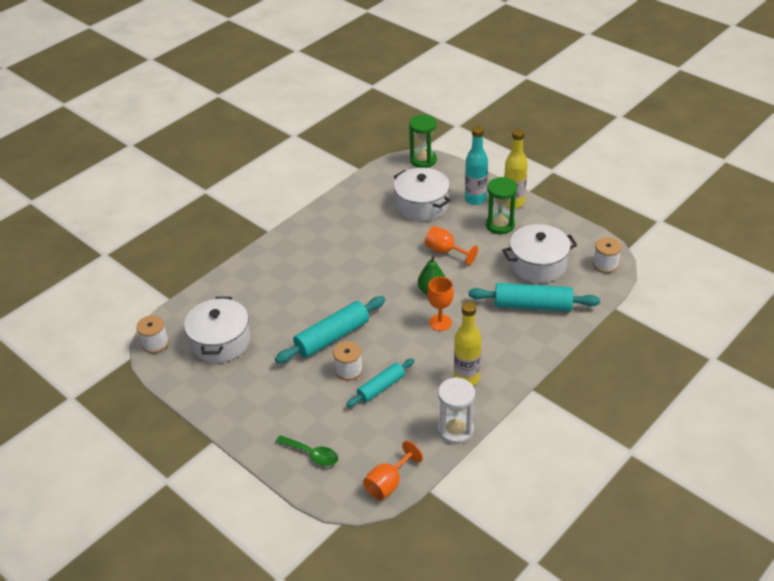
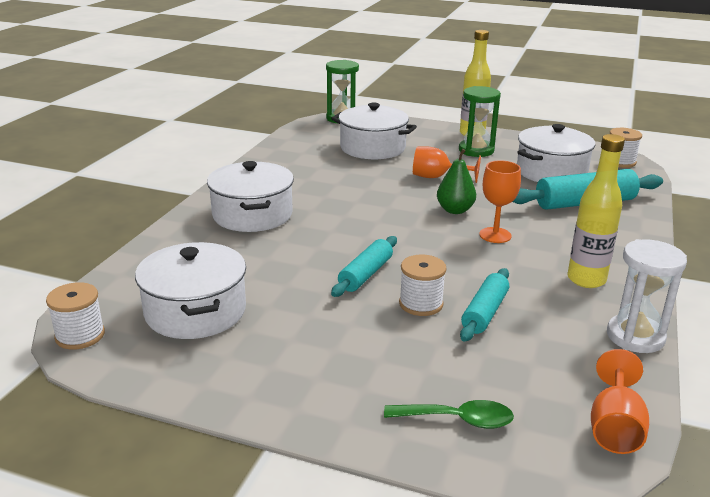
camera: 25 degrees left, 15 degrees down
(295, 263) = (252, 215): none -> white pot
(332, 337) = (366, 274): turquoise rolling pin -> turquoise rolling pin, size x0.63
(475, 199) = (428, 137): turquoise bottle -> none

